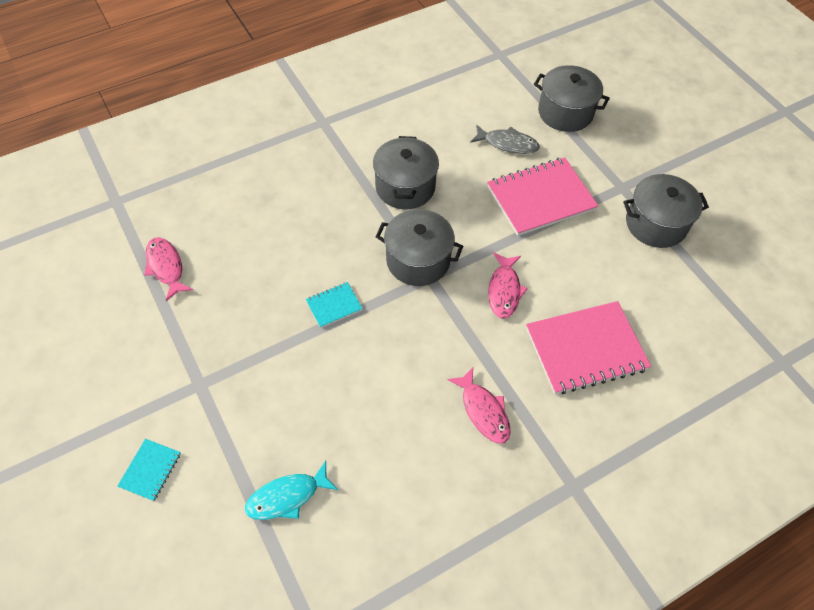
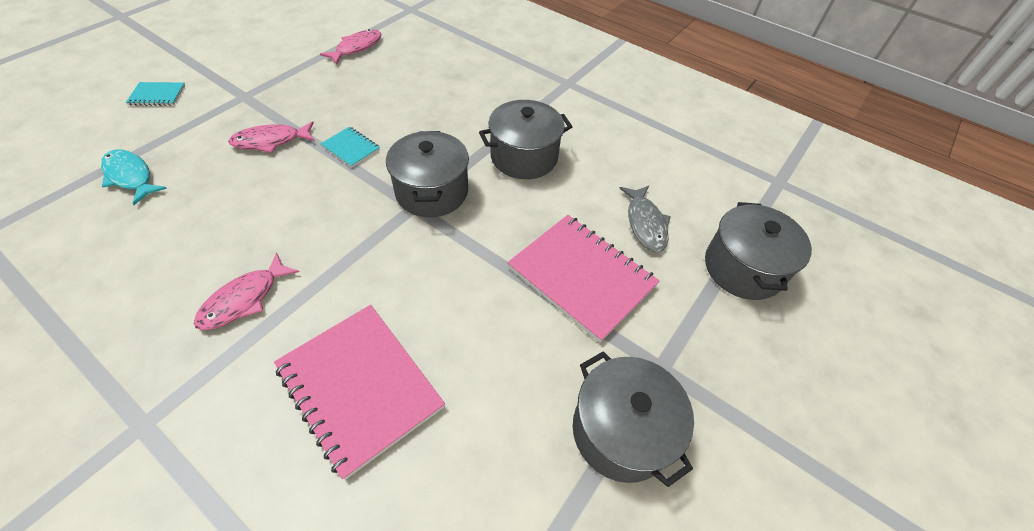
camera: 65 degrees right, 5 degrees down
(504, 290) = (421, 276): pink fish -> pink fish (271, 141)

